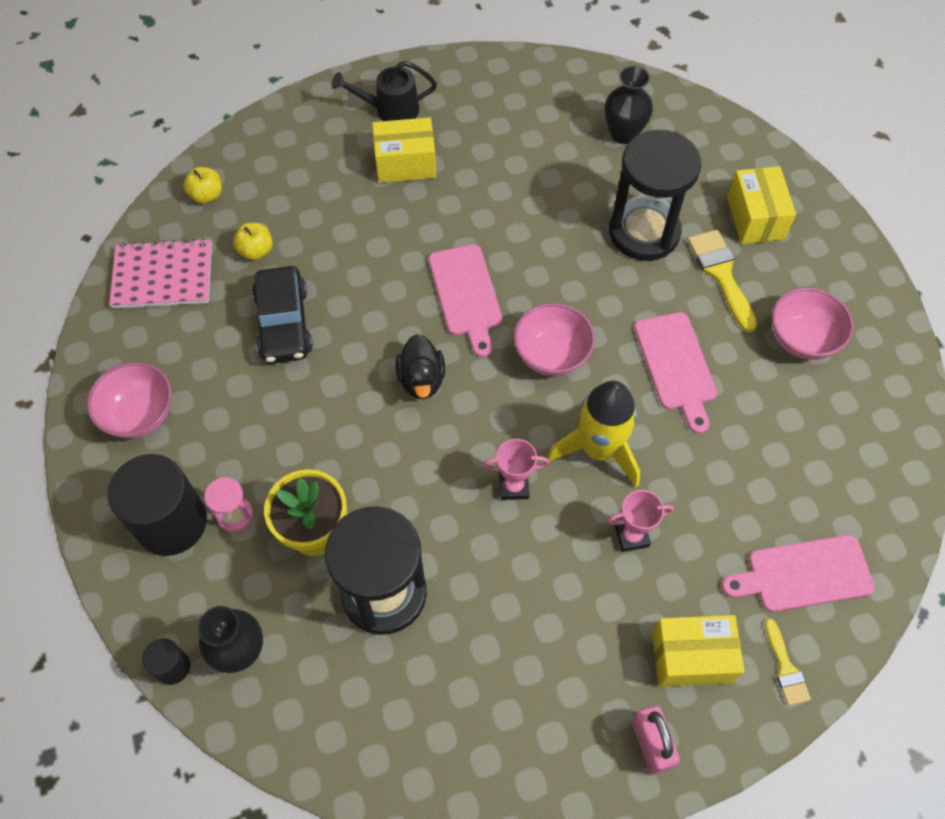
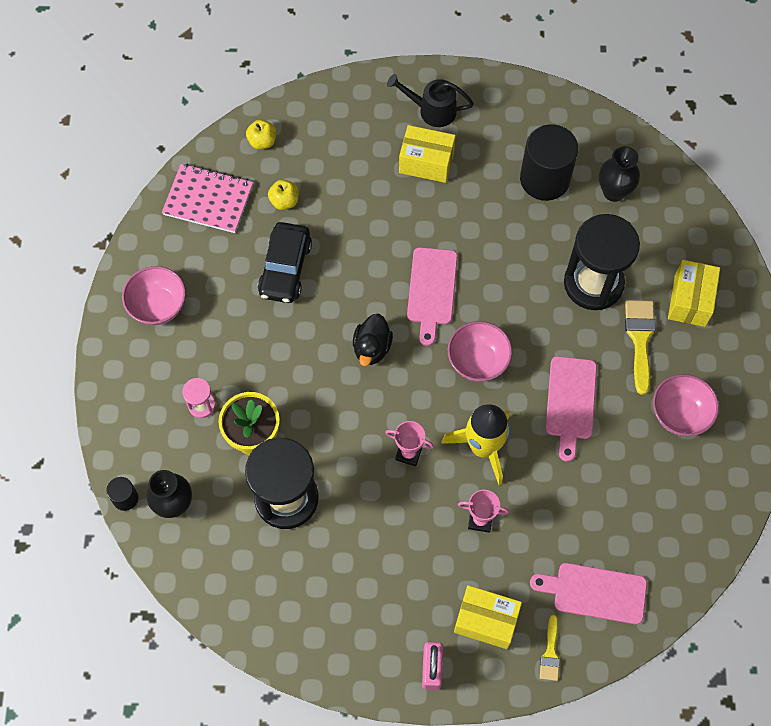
camera: 20 degrees right, 5 degrees up
(171, 522) = (156, 395): black cylinder -> black cylinder (544, 179)

